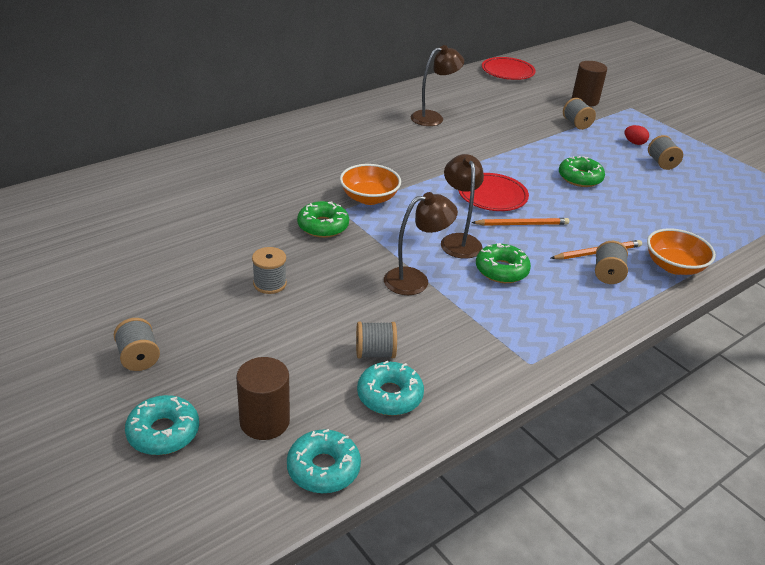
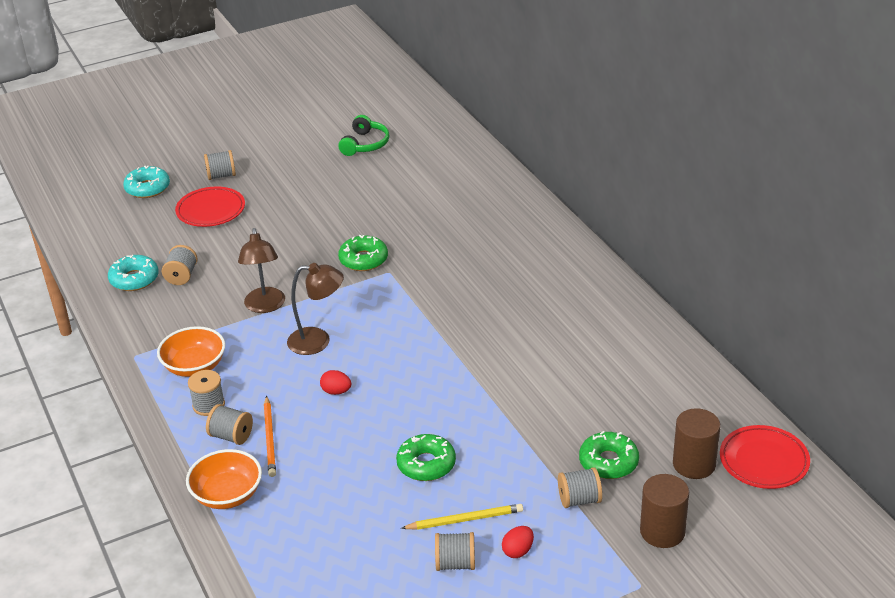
camera: 105 degrees right, 0 degrees up
(83, 244) = (365, 144): none -> green headphones
(264, 421) = (137, 225): brown cylinder -> brown cylinder (694, 464)
(270, 284) = (285, 229): grey spool -> grey spool (208, 405)
(323, 468) = (85, 247): turquoise donut -> none
(369, 198) = (408, 291): orange bowl -> orange bowl (194, 366)
(433, 117) = (595, 359): brown lamp -> none
(492, 196) = (397, 379): red plate -> red plate (211, 210)
(501, 270) = (262, 362): green donut -> green donut (608, 462)
(522, 224) = (336, 391): orange pencil -> red egg
(621, 161) = (465, 519): none -> yellow pencil

